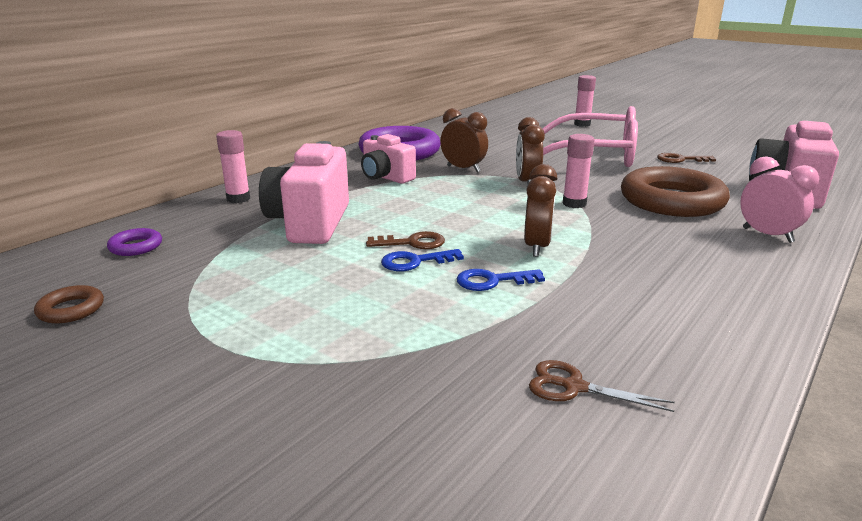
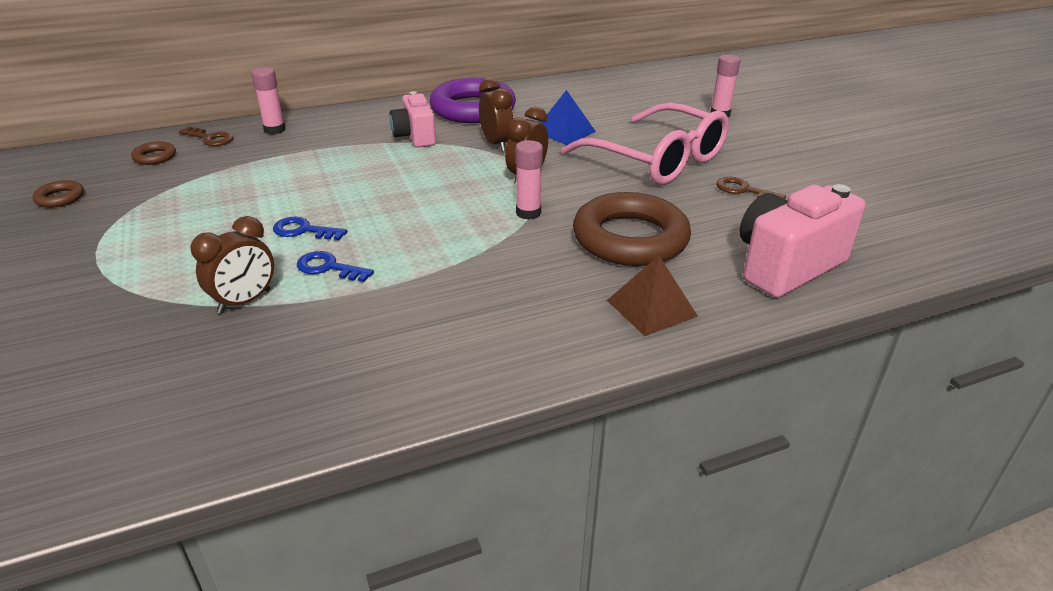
camera: 30 degrees right, 10 degrees up
(136, 247) = (155, 157): purple ring -> brown ring
(310, 223) = (288, 169): pink camera -> none
(412, 243) = (329, 212): brown key -> brown key (210, 138)
(499, 152) = (564, 131): none -> blue pyramid
(537, 247) = (416, 248): brown clock -> brown clock (244, 301)
(574, 387) = (237, 373): brown scissors -> none
(767, 235) = (651, 308): pink clock -> brown pyramid

